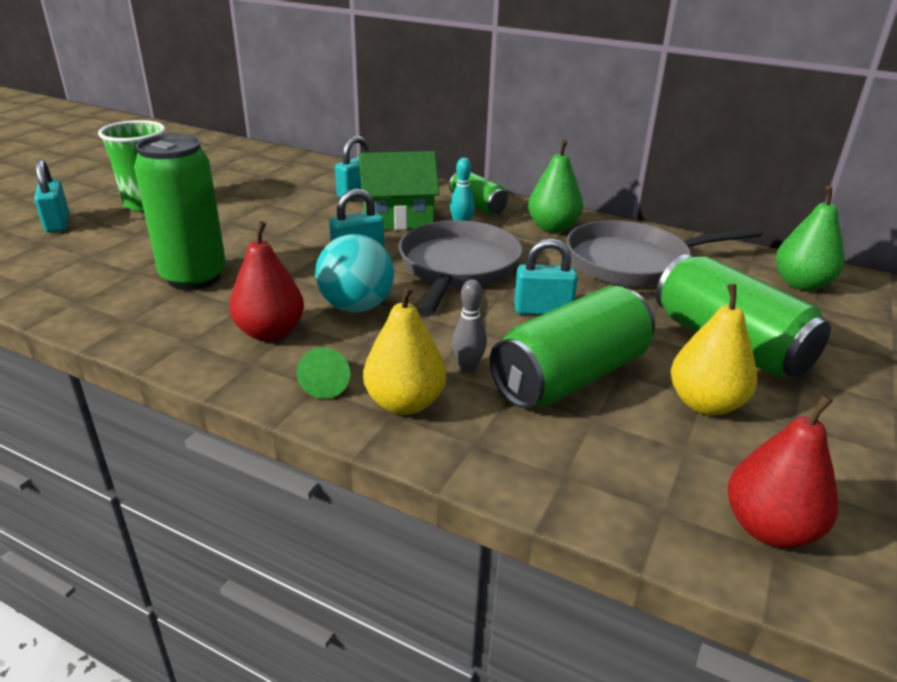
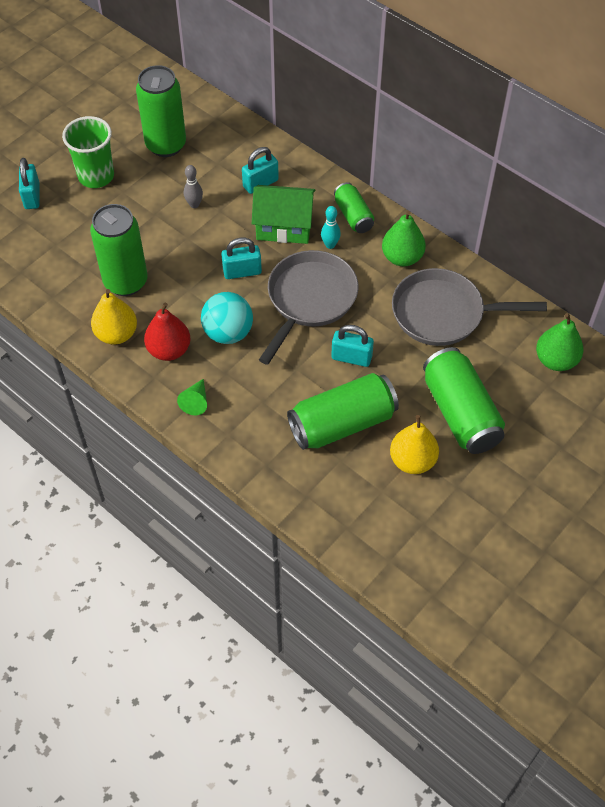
camera: 15 degrees right, 25 degrees up
(235, 179) = (166, 145): none -> green can
(405, 403) = (236, 427): yellow pear -> yellow pear (116, 334)
(468, 367) = (282, 404): grey bowling pin -> grey bowling pin (194, 204)
(769, 528) = (395, 548): red pear -> none

